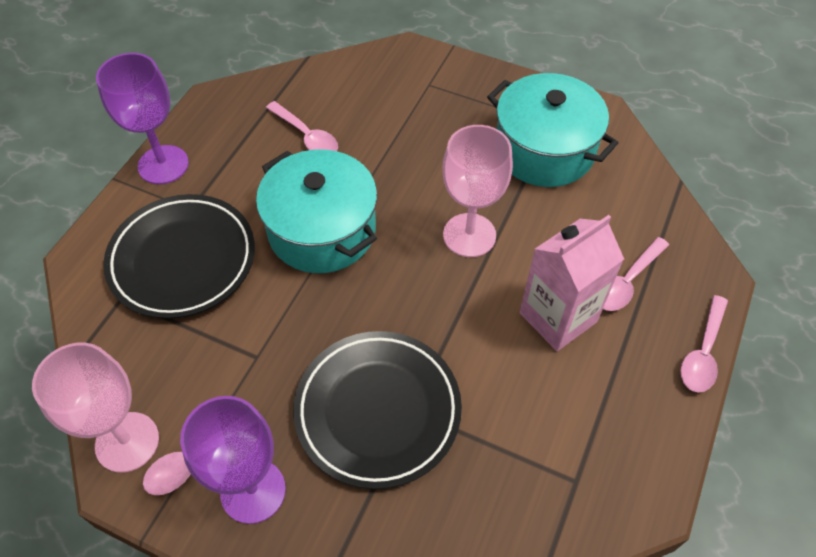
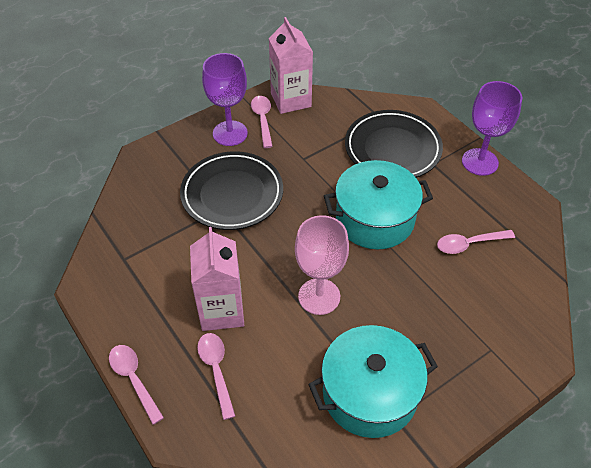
camera: 120 degrees right, 5 degrees down
(127, 442) = (291, 100): pink goblet -> pink carton

